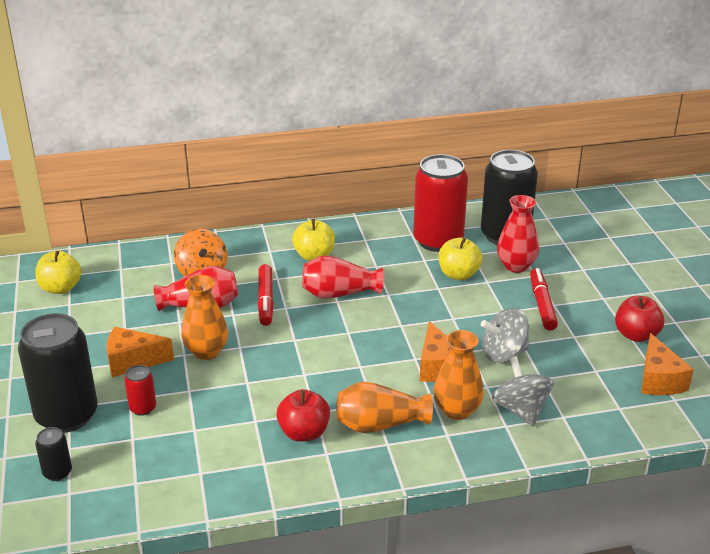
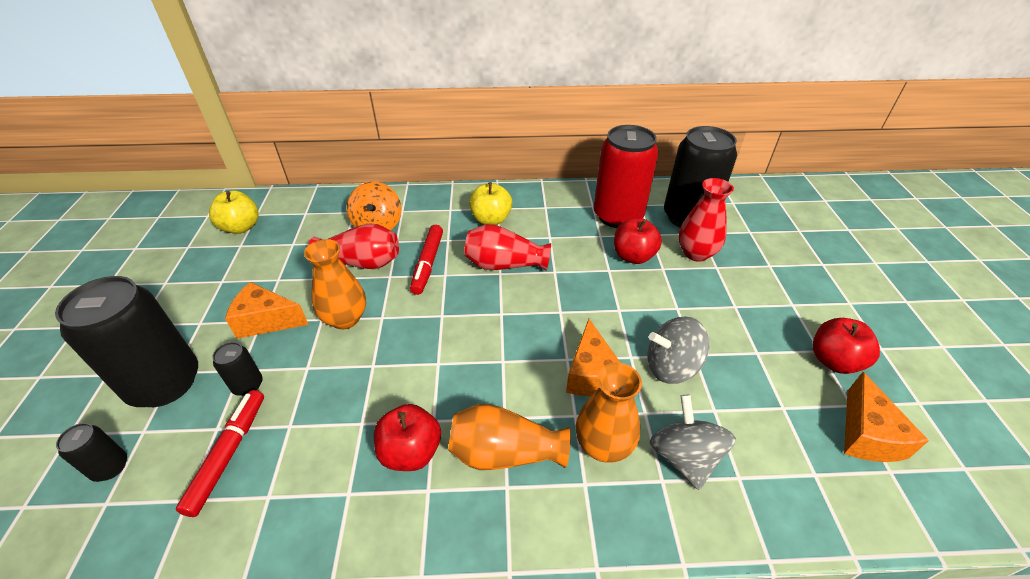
camera: 10 degrees right, 10 degrees up
(143, 408) = (248, 385): red can -> black can
(458, 274) = (633, 256): yellow apple -> red apple
(542, 304) = (721, 304): red marker -> red marker (228, 454)

